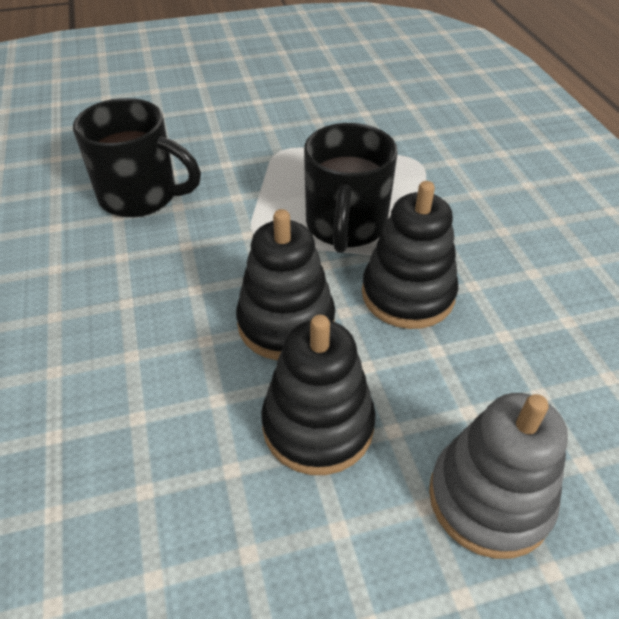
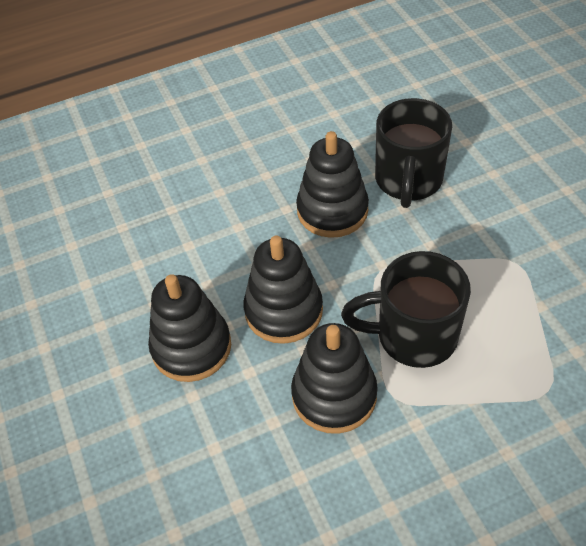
camera: 85 degrees right, 5 degrees up
(152, 261) = (332, 210): none -> black stacking toy
(489, 499) = (140, 462): grey stacking toy -> none

